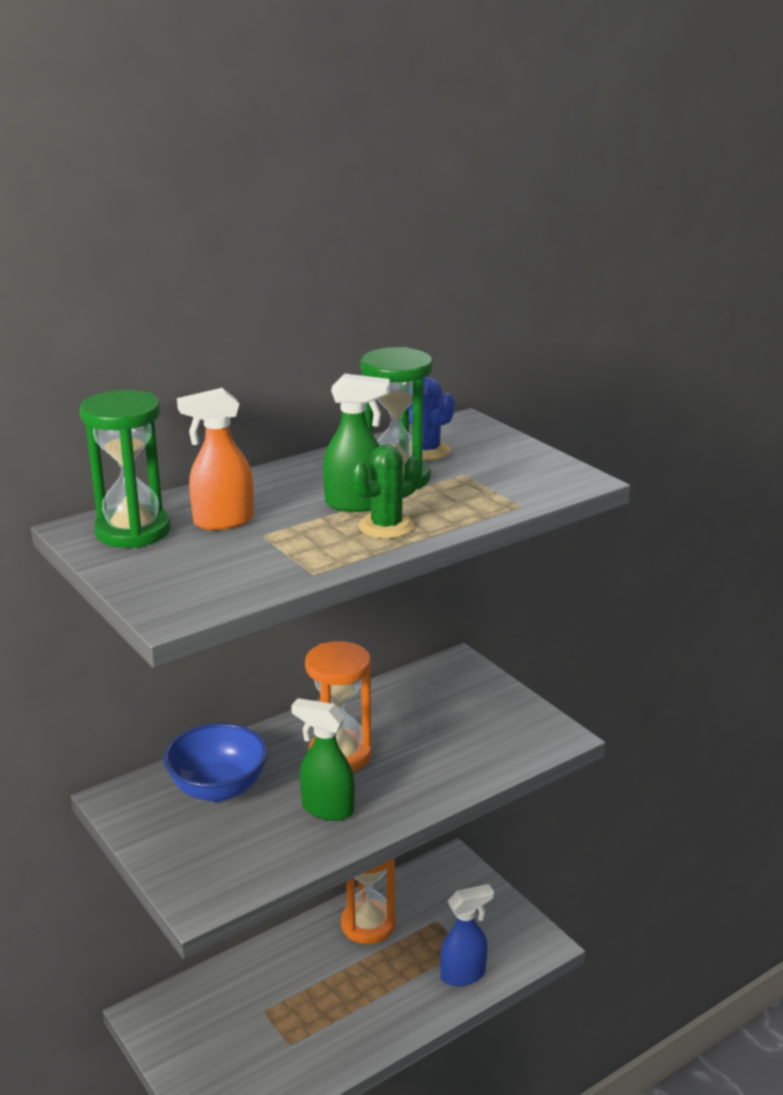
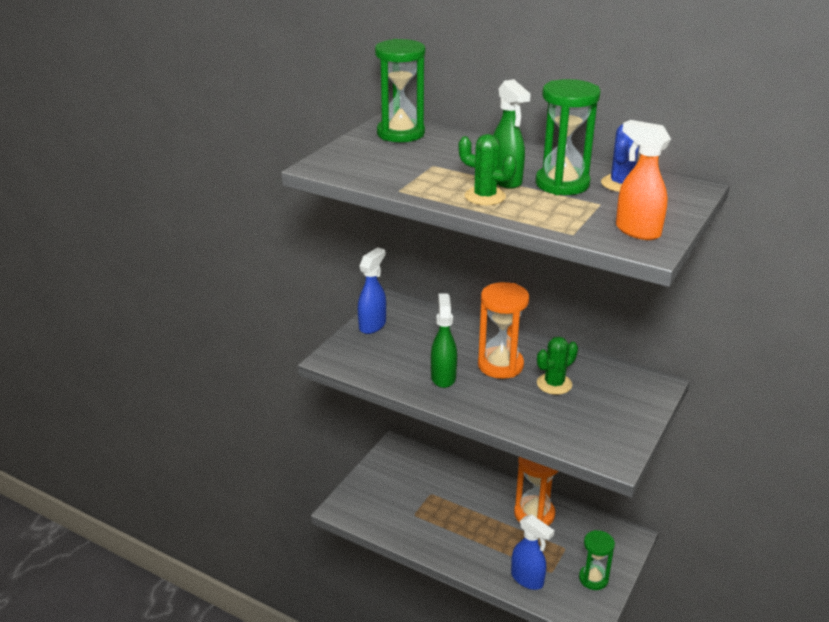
camera: 65 degrees right, 5 degrees up
(154, 835) = (372, 325): none -> blue spray bottle
(218, 788) = (429, 332): blue bowl -> none
(222, 521) = (437, 151): orange spray bottle -> orange spray bottle (637, 231)
(407, 729) = (554, 384): none -> green cactus
(493, 918) = (593, 578): none -> green hourglass

